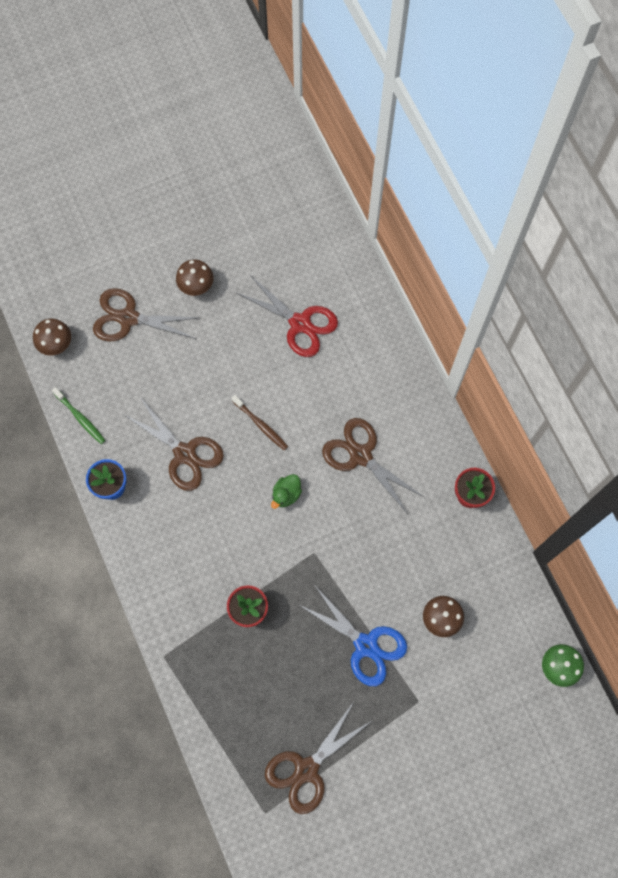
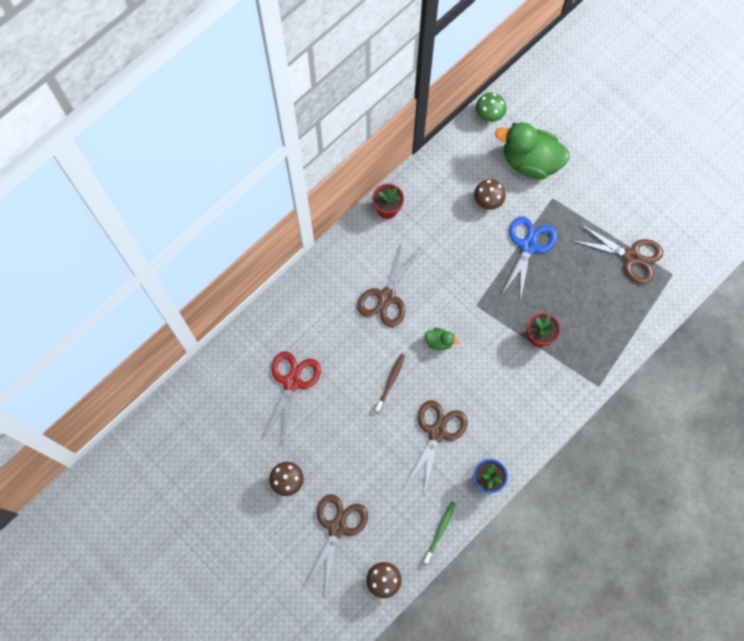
camera: 110 degrees left, 0 degrees up
(128, 318) = (337, 527): brown scissors -> brown scissors turned 150 degrees counterclockwise
(477, 693) = (530, 161): none -> green duck

